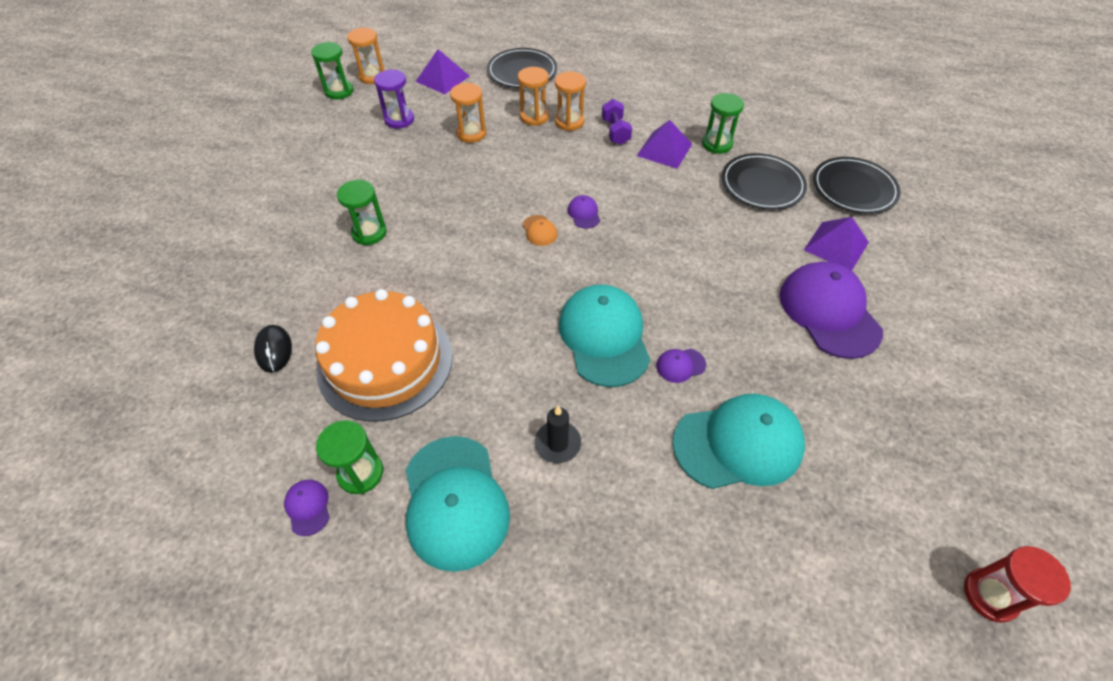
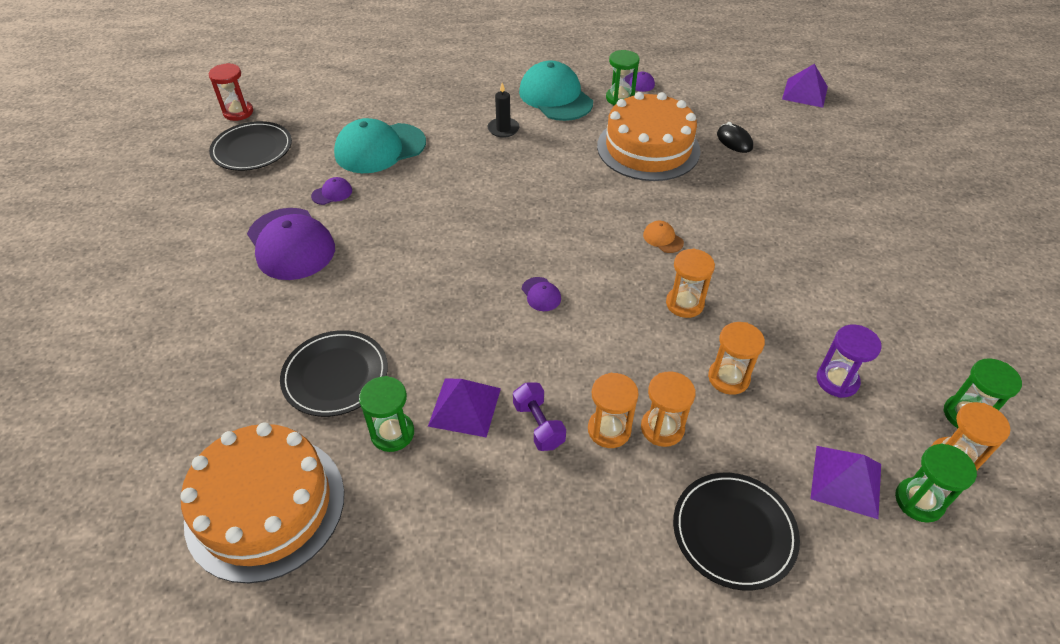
camera: 165 degrees right, 5 degrees down
(369, 233) = (742, 233): green hourglass -> green hourglass (919, 501)
(467, 184) = (684, 304): none -> orange hourglass
(539, 230) = (580, 267): orange cap -> orange cap (663, 239)
(604, 337) = (488, 191): turquoise cap -> none
(680, 365) = (423, 184): purple cap -> purple cap (332, 193)
(797, 123) = (265, 506): none -> orange cake
(836, 246) = (264, 311): purple pyramid -> purple pyramid (805, 93)
(854, 188) = (217, 394): black plate -> black plate (252, 149)

